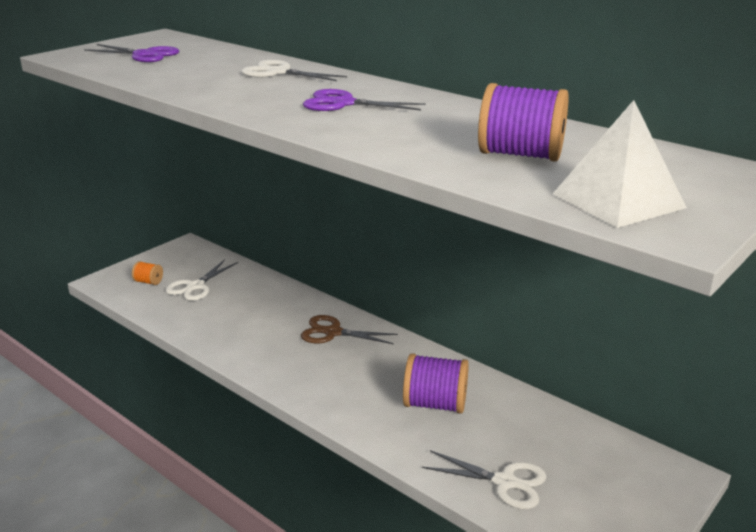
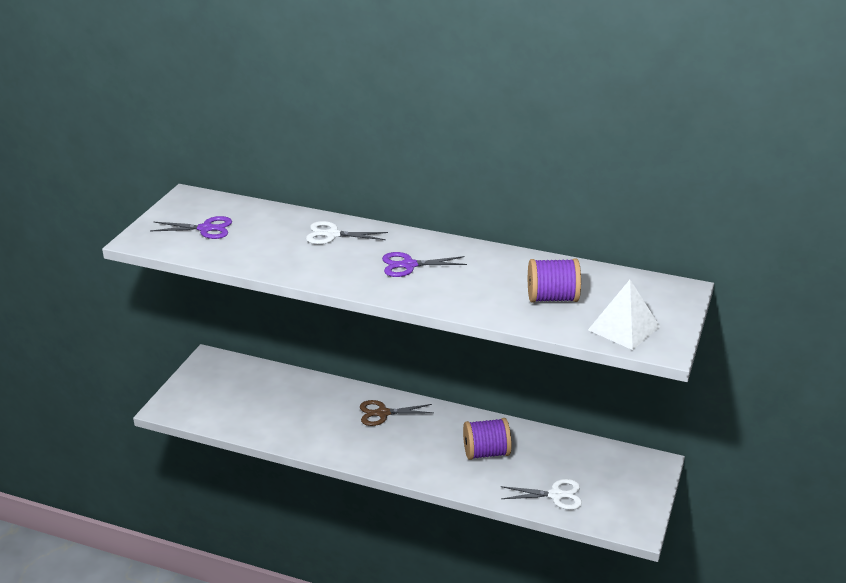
camera: 20 degrees left, 5 degrees up
(148, 282) = (203, 401): orange spool -> none
(195, 286) = (246, 396): white scissors -> none

